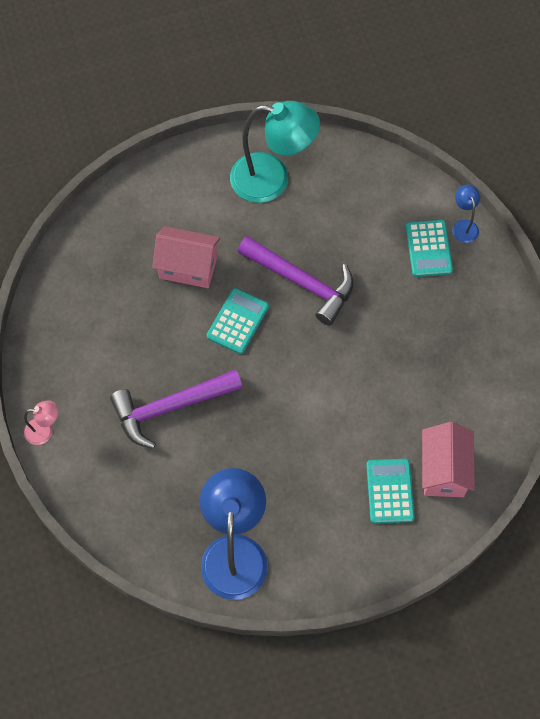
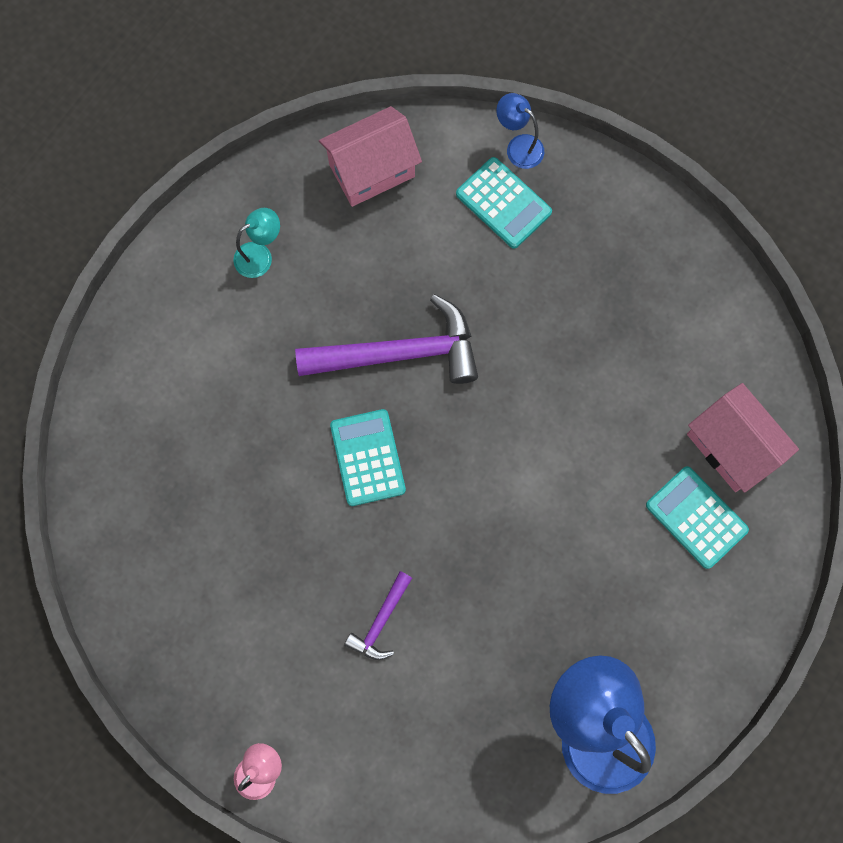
camera: 40 degrees left, 10 degrees up
(171, 407) = (381, 621): purple hammer -> purple hammer, size x0.49
(188, 267) = (255, 438): pink house -> pink house (372, 170)
(272, 180) = (260, 255): turquoise lamp -> turquoise lamp, size x0.45

